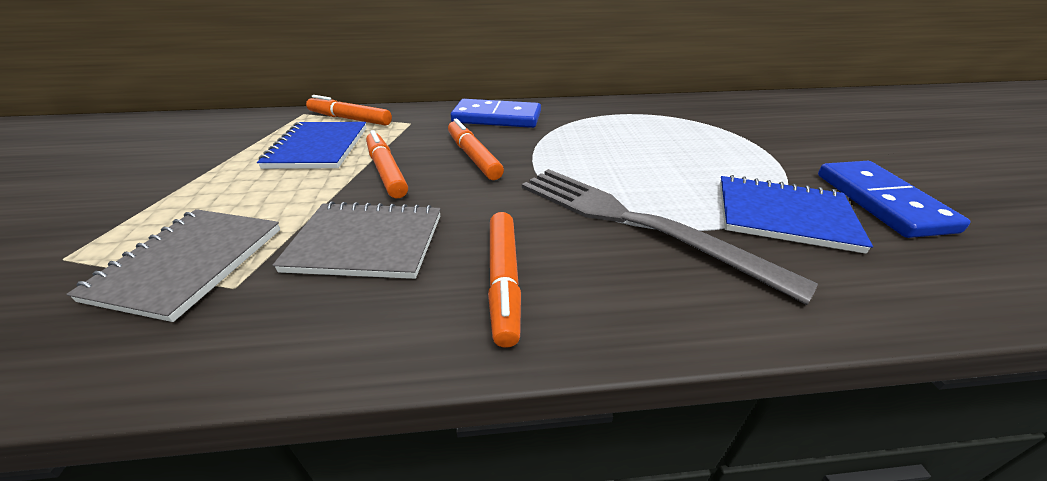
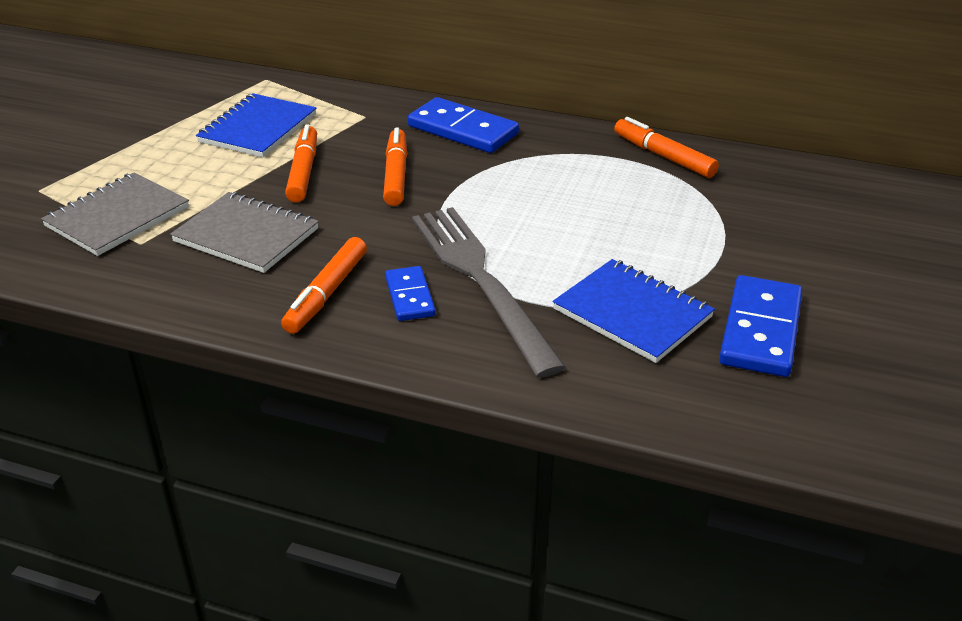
camera: 25 degrees right, 0 degrees up
(350, 119) = (307, 97): orange marker -> orange marker (663, 156)
(590, 258) = (409, 296): none -> blue domino

